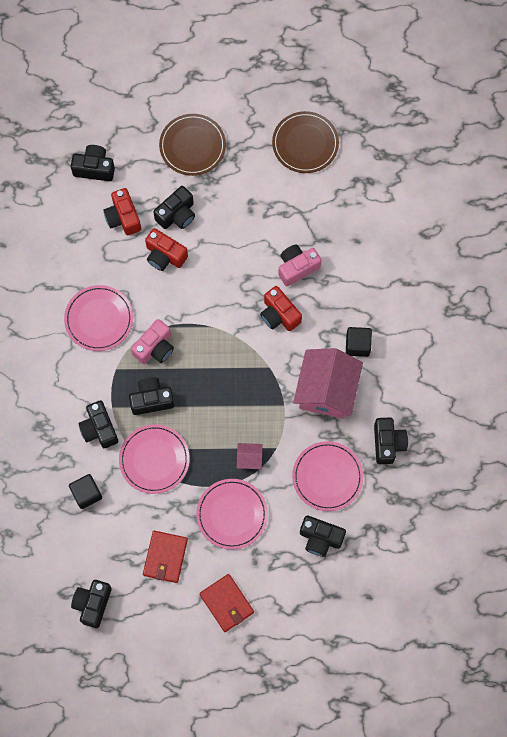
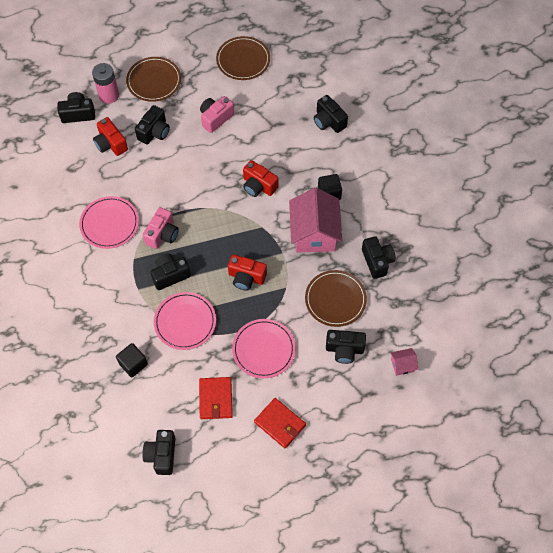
camera: 15 degrees left, 10 degrees down
(99, 429) = (131, 309): black camera -> black camera (328, 121)
(135, 152) = (109, 95): none -> pink battery
(165, 255) = (152, 164): red camera -> red camera (246, 277)
(249, 459) = (266, 301): pink house -> pink house (402, 365)
(297, 267) = (263, 148): pink camera -> pink camera (216, 118)
(327, 477) = (335, 299): pink plate -> brown plate

